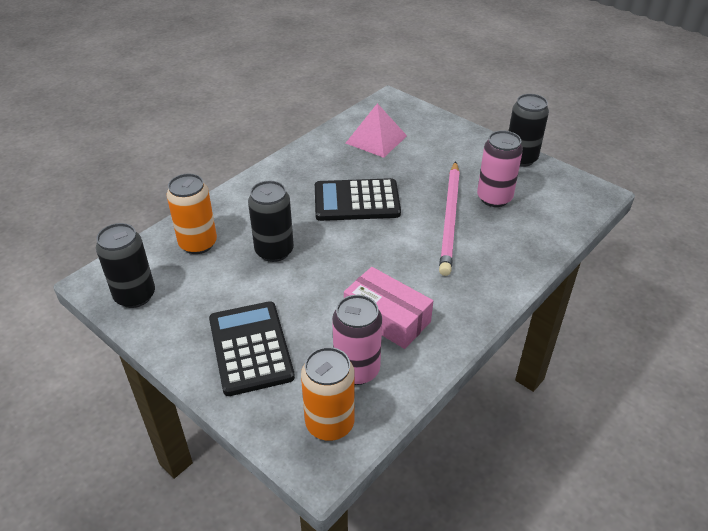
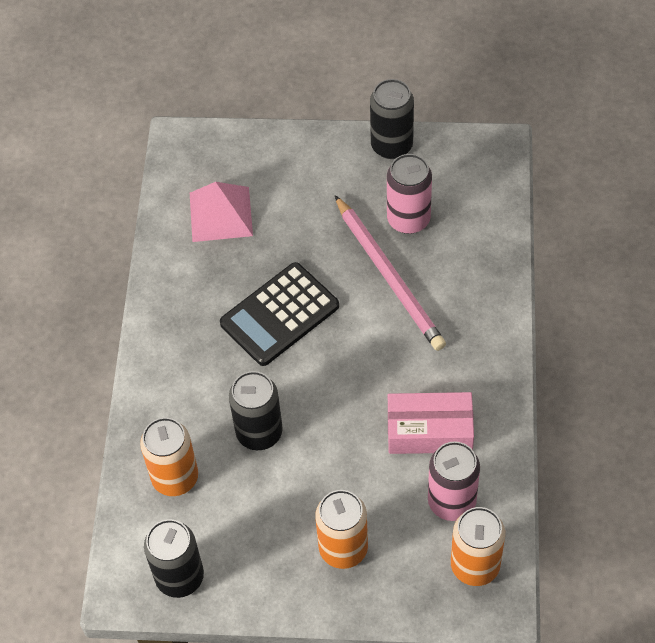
camera: 35 degrees left, 15 degrees up
(250, 348) = (343, 548): black calculator -> orange can

